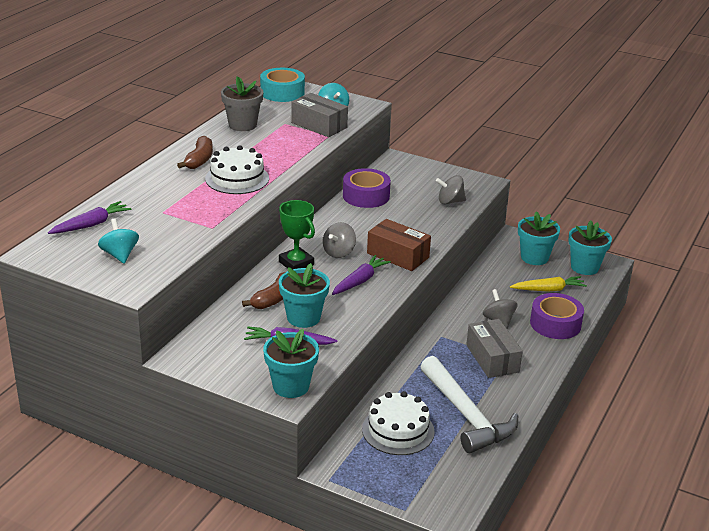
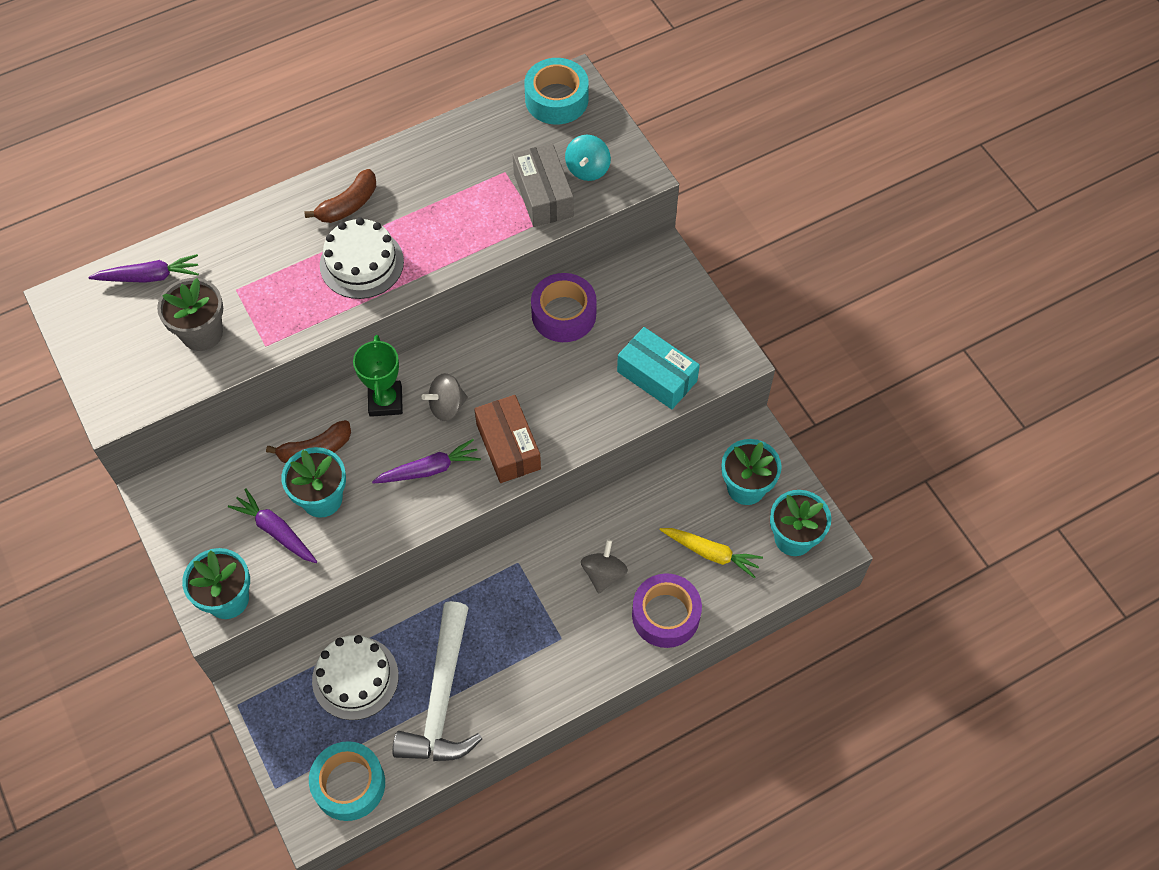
camera: 35 degrees right, 30 degrees up
(120, 255) = (139, 347): turquoise spinning top -> none
(242, 125) = (452, 152): grey flower pot -> grey flower pot (202, 333)
(450, 201) = (657, 376): grey spinning top -> turquoise box
(454, 483) = (349, 784): none -> turquoise tape
(492, 358) = (543, 629): grey box -> none

